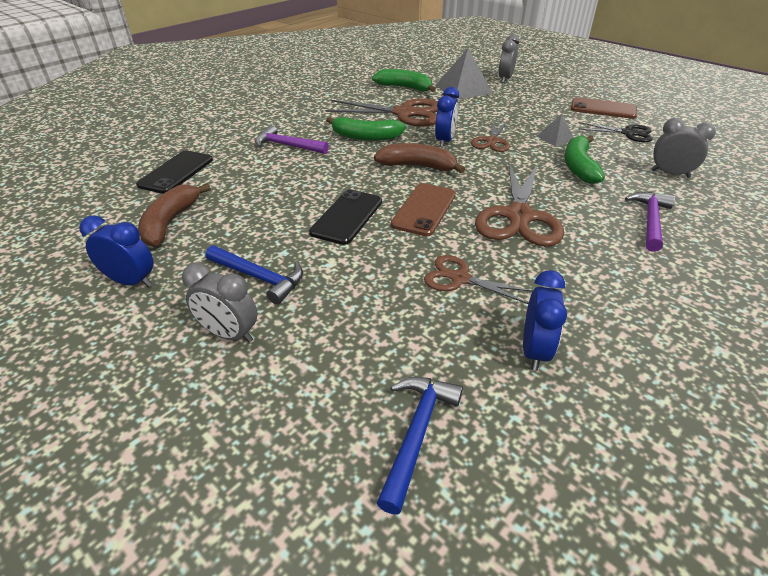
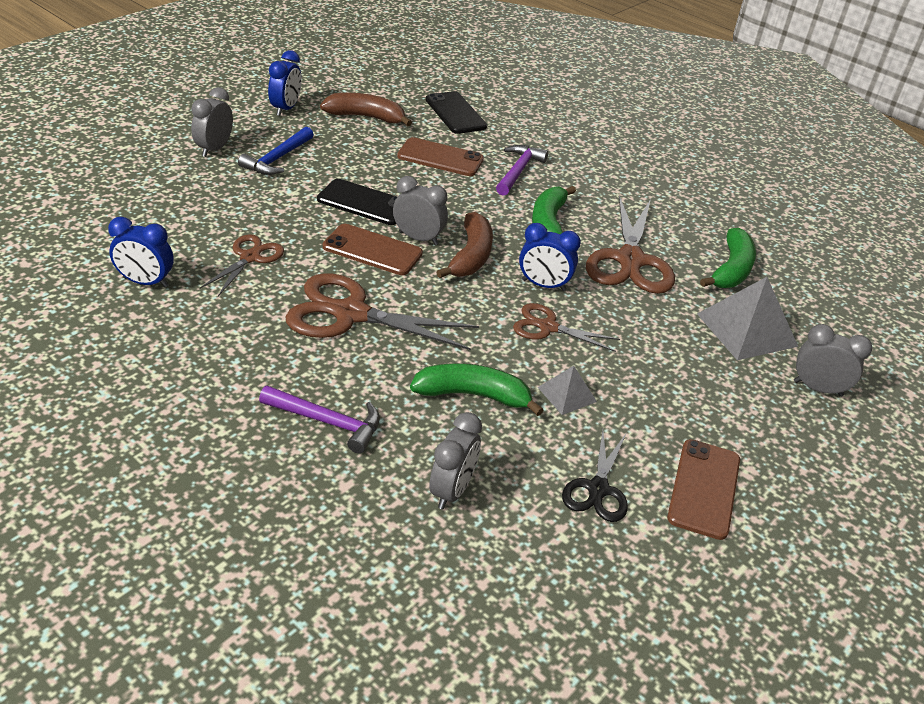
camera: 85 degrees right, 0 degrees up
(176, 172) = (455, 113): black phone -> black phone turned 45 degrees clockwise
(263, 179) = (440, 158): none -> brown phone
(399, 188) = (418, 238): none -> grey clock
(417, 434) = (92, 218): blue hammer -> none

